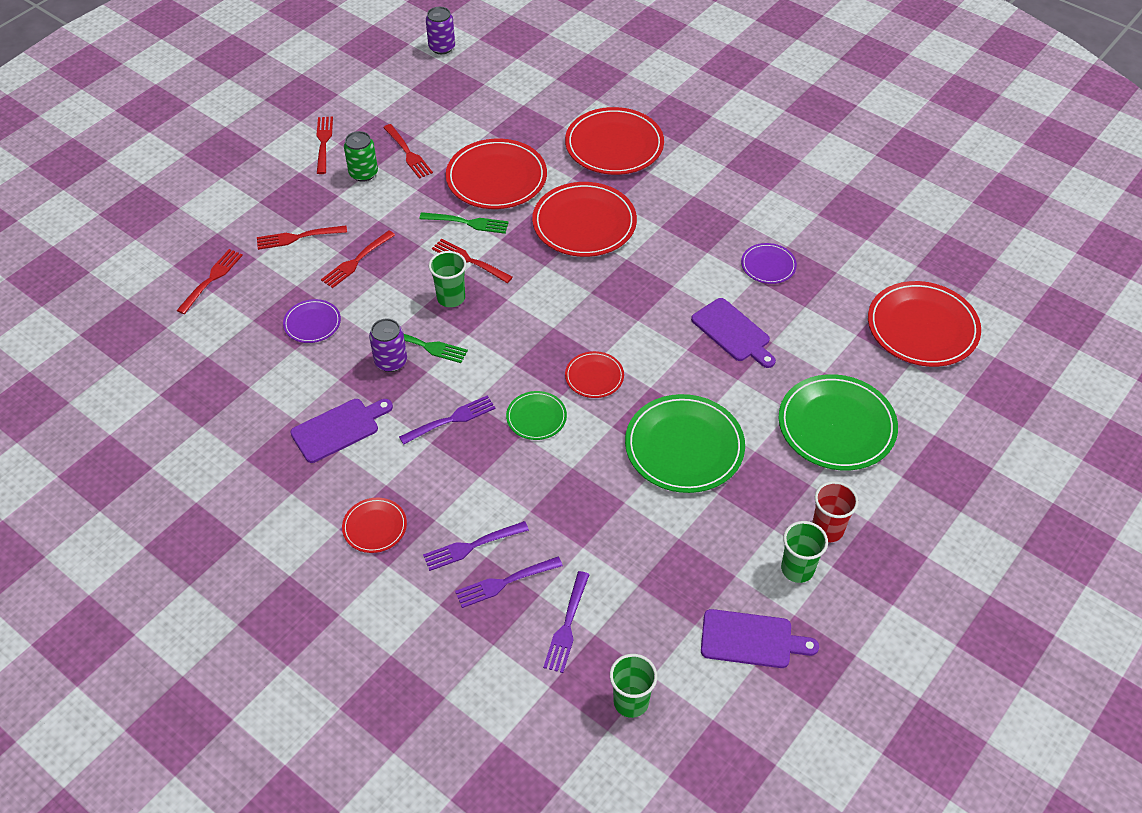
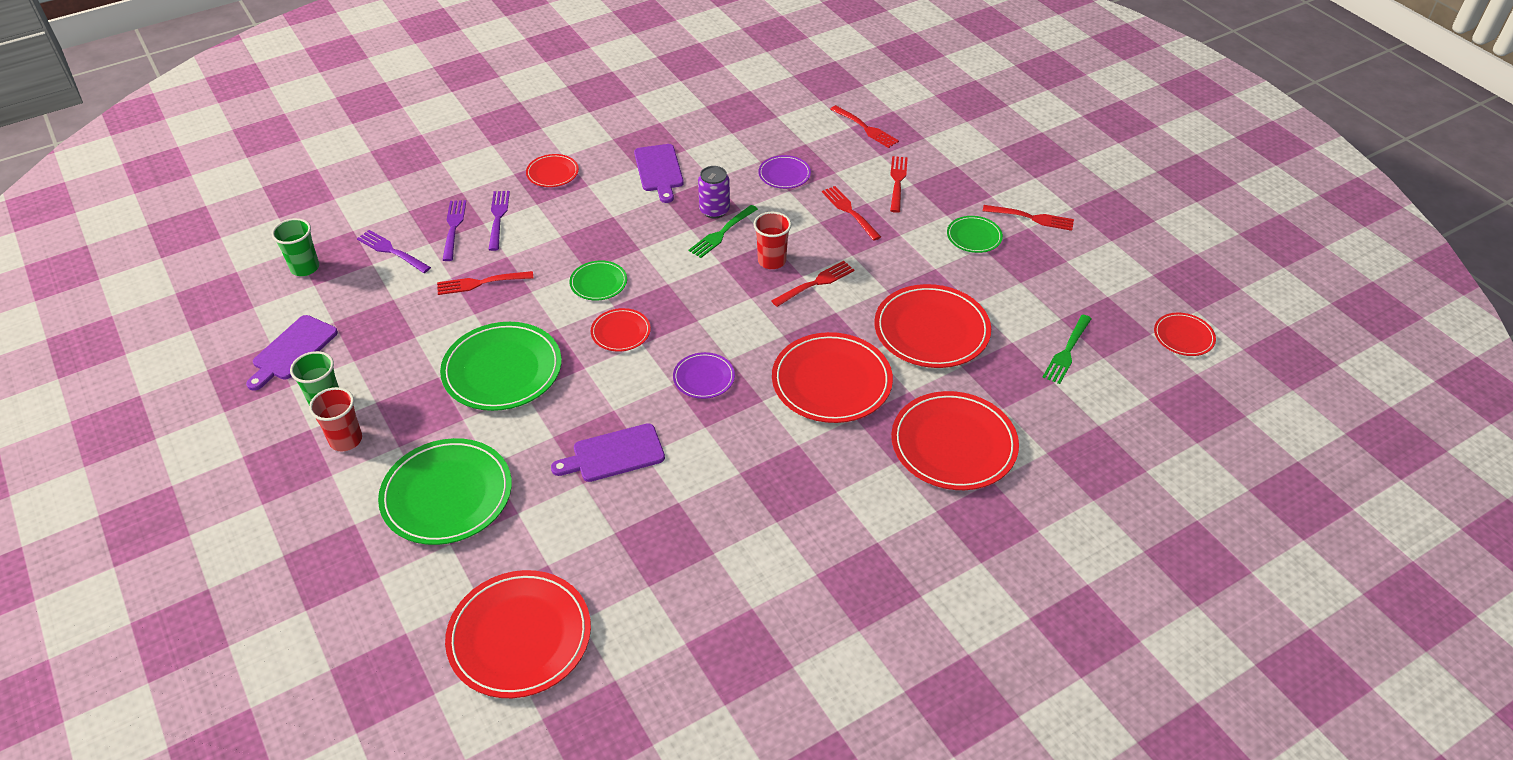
camera: 110 degrees right, 5 degrees down
(363, 173) = (974, 236): green can -> green plate
(407, 153) = (996, 272): red fork -> red fork (481, 283)
(442, 47) = (1183, 336): purple can -> red plate
(450, 420) = (628, 231): purple fork -> none
(451, 298) = (772, 261): green cup -> red cup
(467, 223) = (870, 293): green fork -> green fork (1067, 351)
(768, 265) = (692, 522): purple plate -> purple plate (704, 378)

